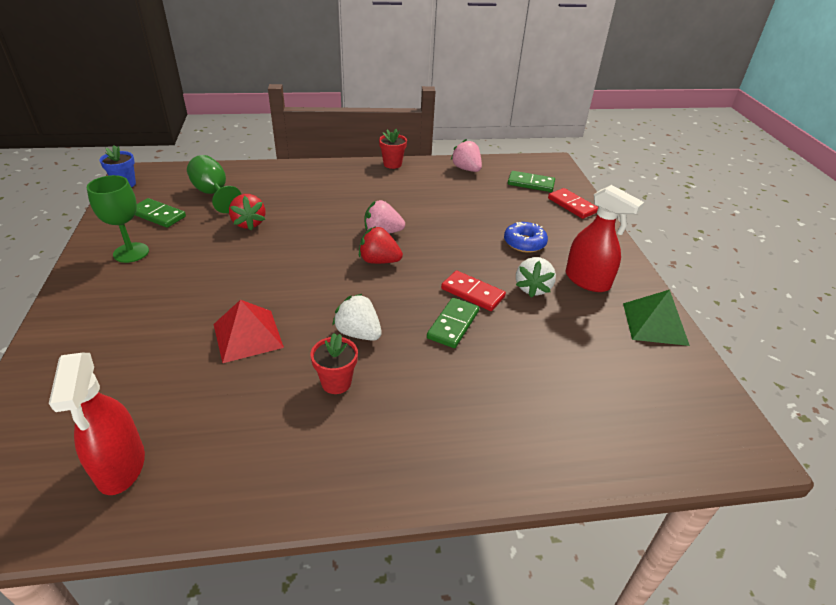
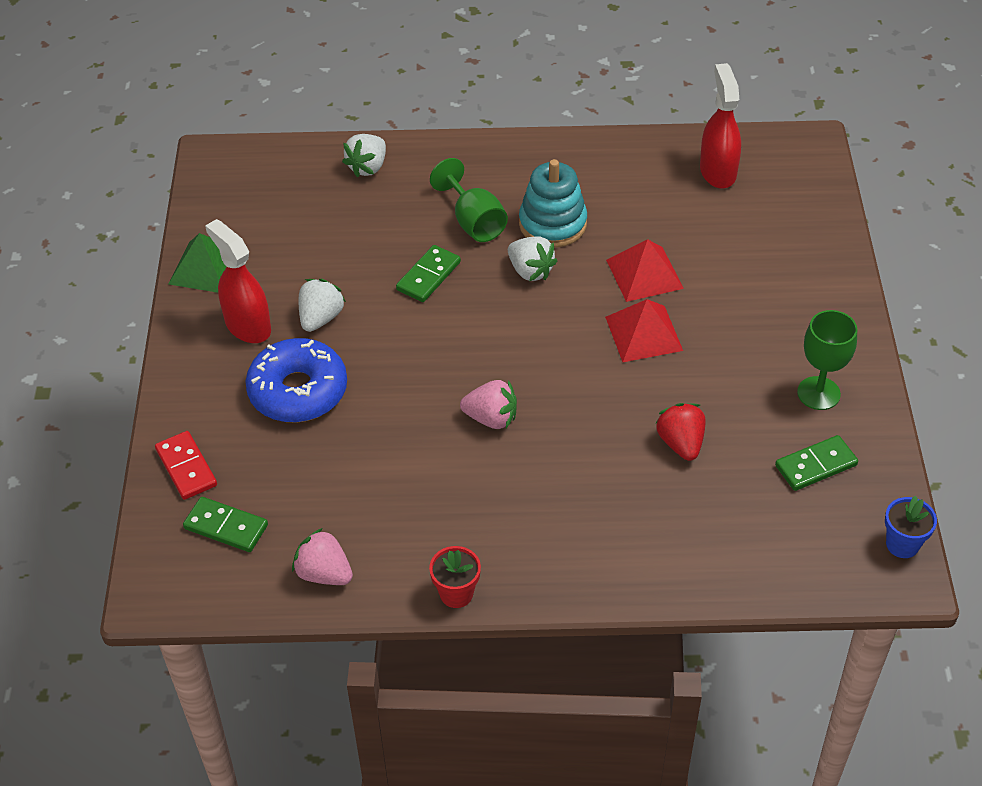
camera: 170 degrees left, 10 degrees up
(158, 215) = (816, 465): green domino -> green domino turned 60 degrees counterclockwise
(213, 194) = (751, 514): green goblet -> green goblet (474, 222)
(260, 287) = (643, 333): none -> red pyramid
(336, 382) = (552, 224): red flower pot -> turquoise stacking toy
(379, 261) = (500, 367): red strawberry -> none
(466, 169) = (324, 573): pink strawberry -> pink strawberry turned 150 degrees clockwise
(472, 293) = (395, 314): red domino -> none
(524, 243) = (298, 391): blue donut -> blue donut, size x1.69
(560, 444) = (368, 167): none -> white strawberry

